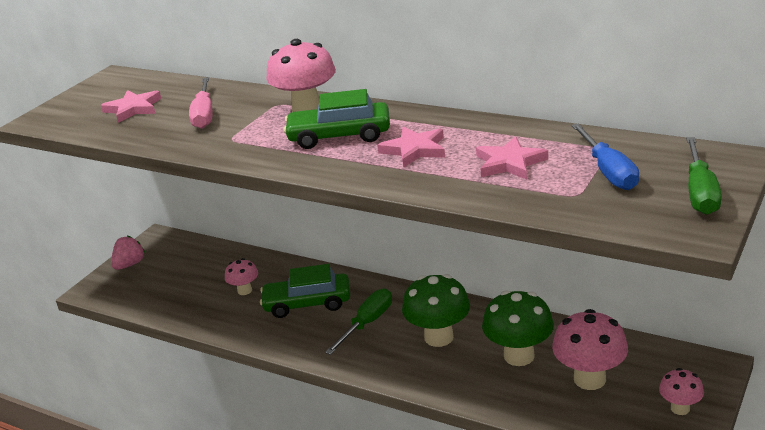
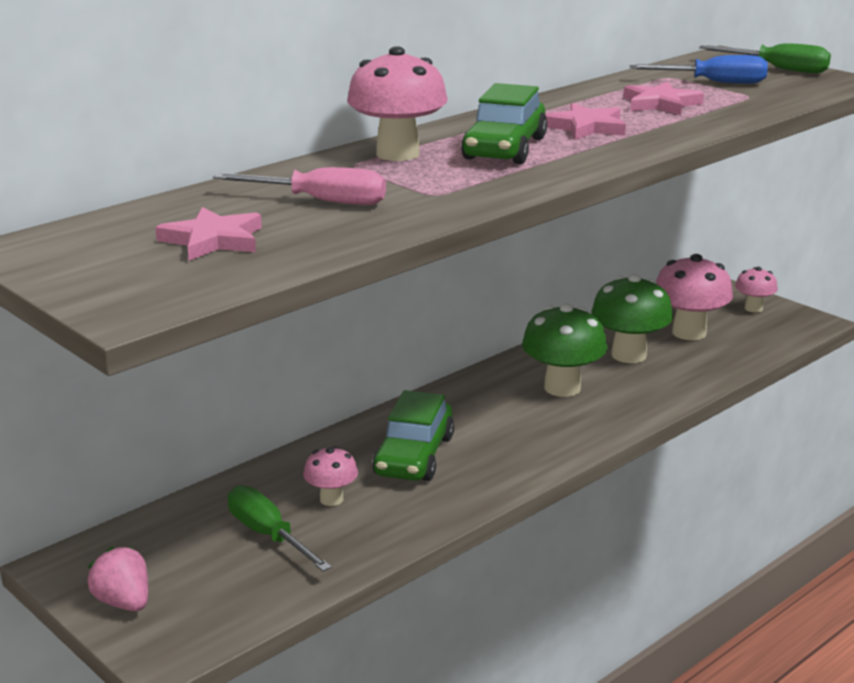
camera: 75 degrees left, 5 degrees down
(367, 323) = (497, 423): green screwdriver -> green screwdriver (268, 535)

